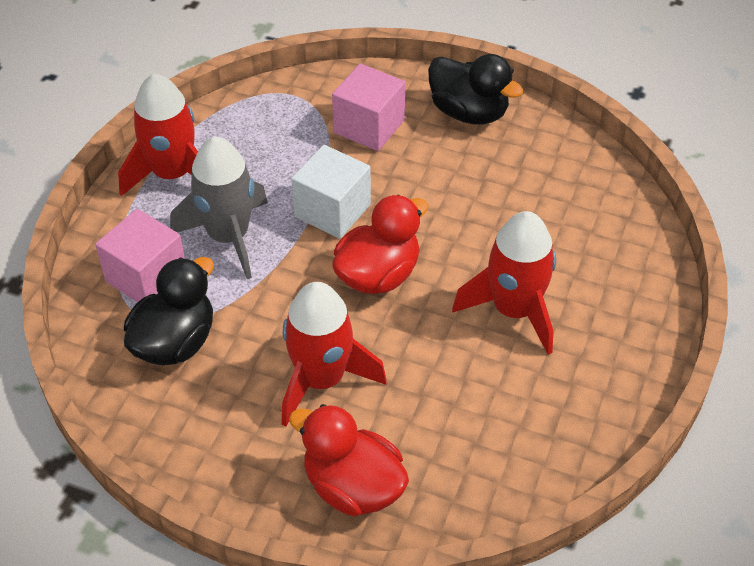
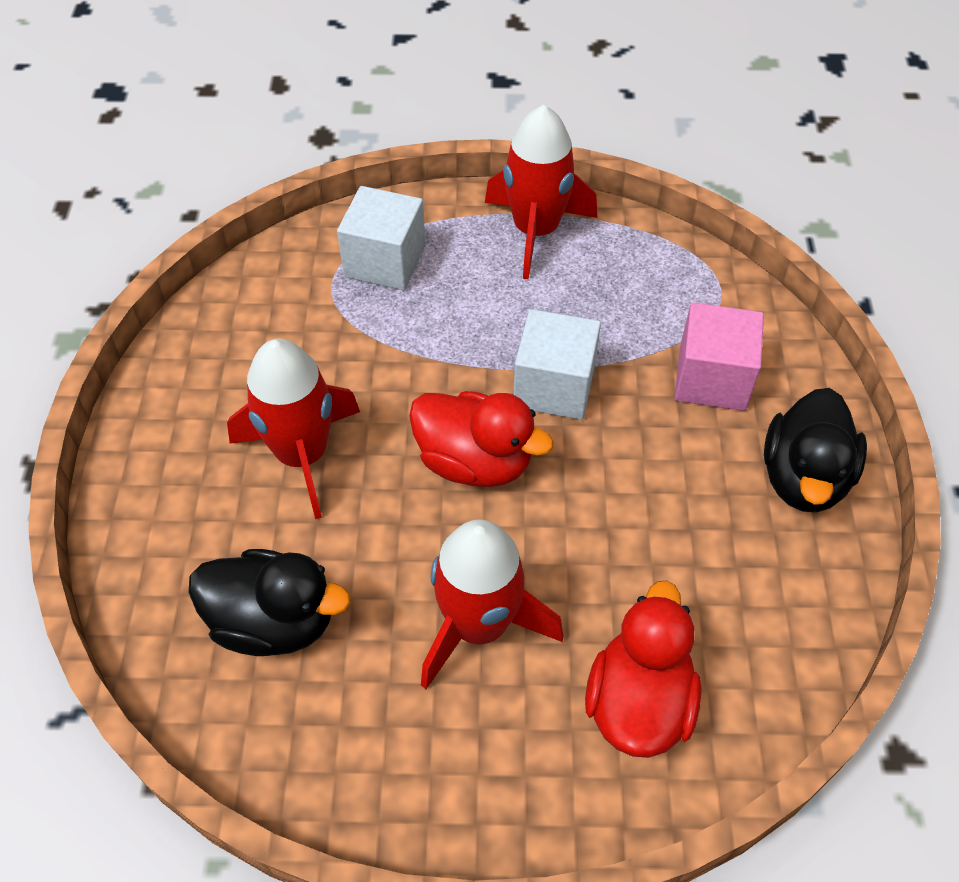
camera: 70 degrees right, 5 degrees up
(146, 277) = (385, 261): pink cube -> white cube
(175, 342) = (308, 314): black duck -> black duck (274, 622)
(229, 236) = (470, 307): grey rocket -> none
(353, 486) = (167, 529): red duck -> red duck (638, 702)

